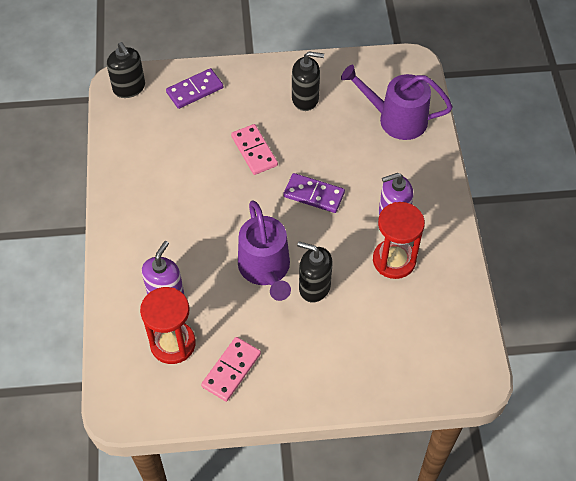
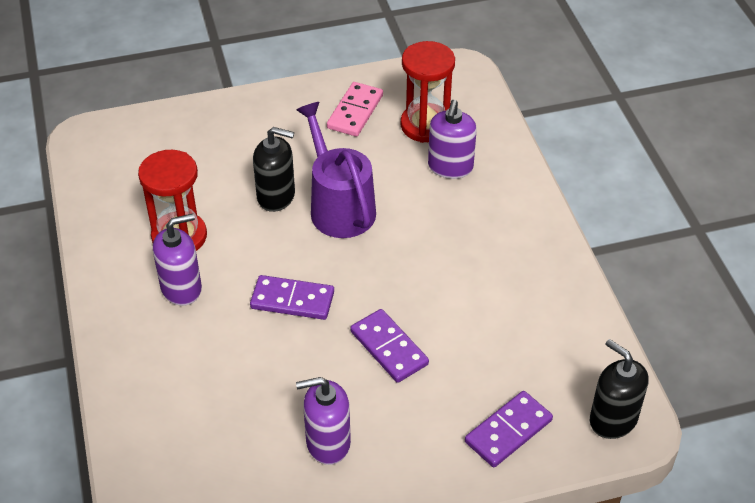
camera: 170 degrees right, 10 degrees down
(254, 151) = (389, 348): pink domino -> purple domino
(305, 99) = (327, 443): black soap dispenser -> purple soap dispenser
(396, 119) = (178, 429): purple watering can -> none

